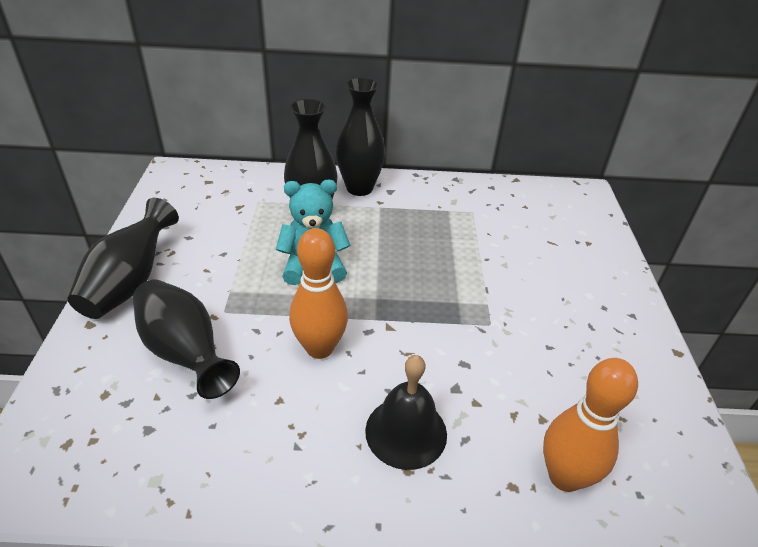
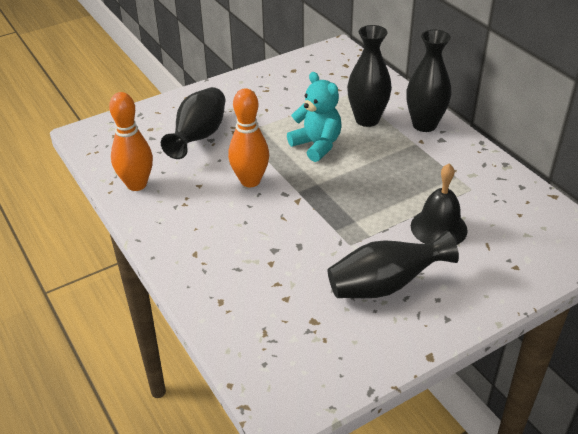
camera: 60 degrees right, 0 degrees up
(130, 282) = (228, 91): black vase -> black vase (385, 285)
(406, 432) = (220, 242): black bell -> black bell (438, 228)
(564, 476) = (247, 322): orange bowling pin -> orange bowling pin (136, 184)

